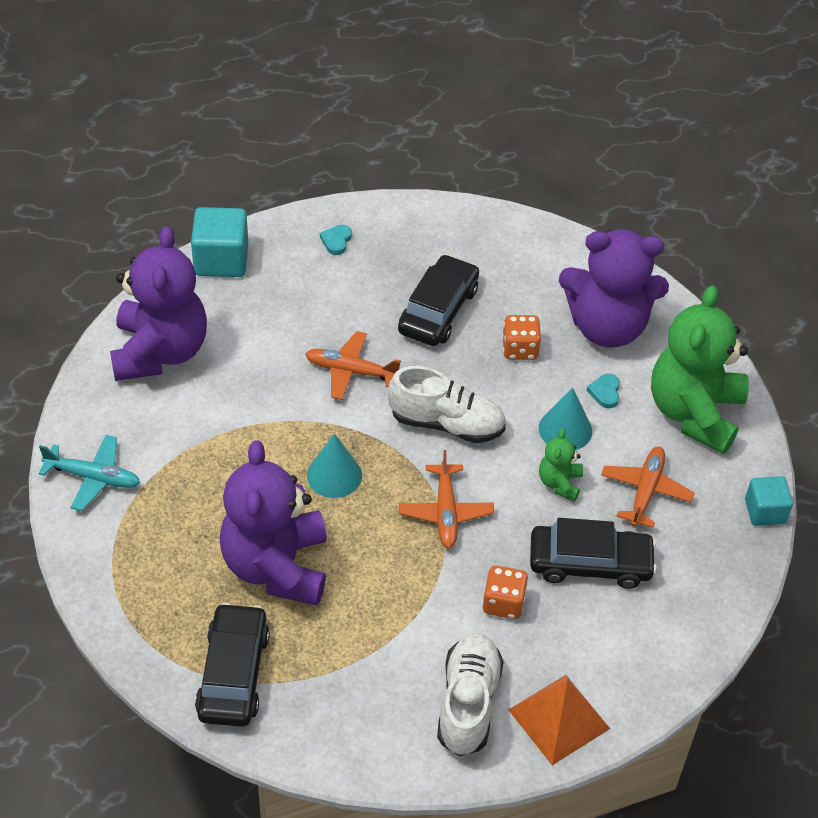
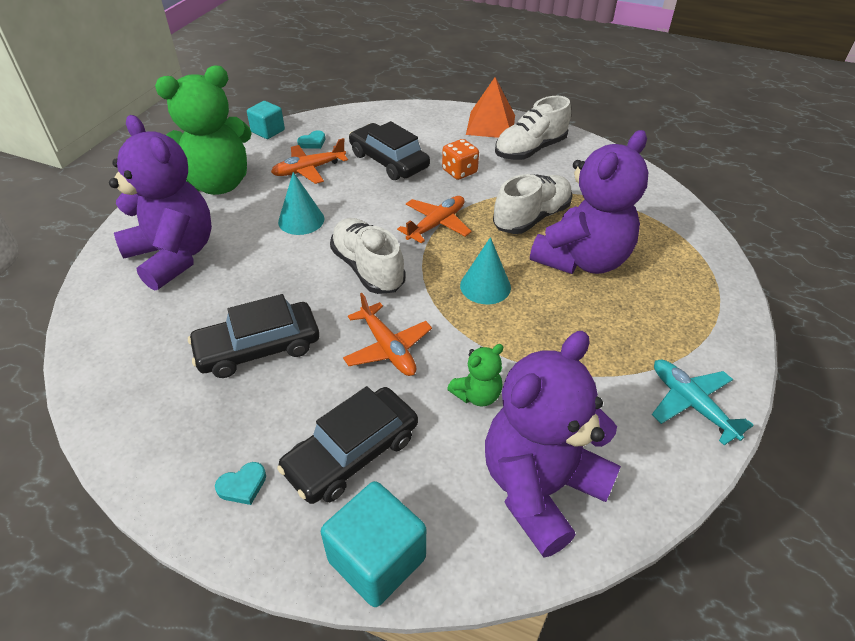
camera: 135 degrees left, 5 degrees down
(233, 674) = (660, 225): black car -> black car (351, 453)
(368, 588) = (531, 218): none -> white shoe
(520, 349) = (249, 280): orange dice -> none
(559, 483) = (348, 199): green teddy bear -> green teddy bear (477, 395)
(605, 392) = (244, 223): turquoise heart -> turquoise heart (313, 142)

